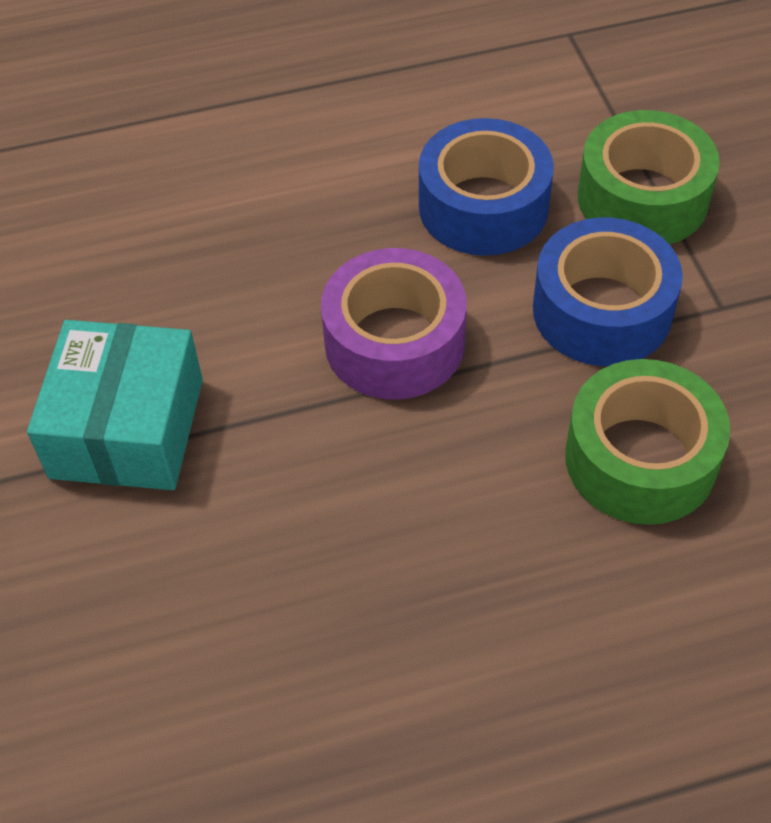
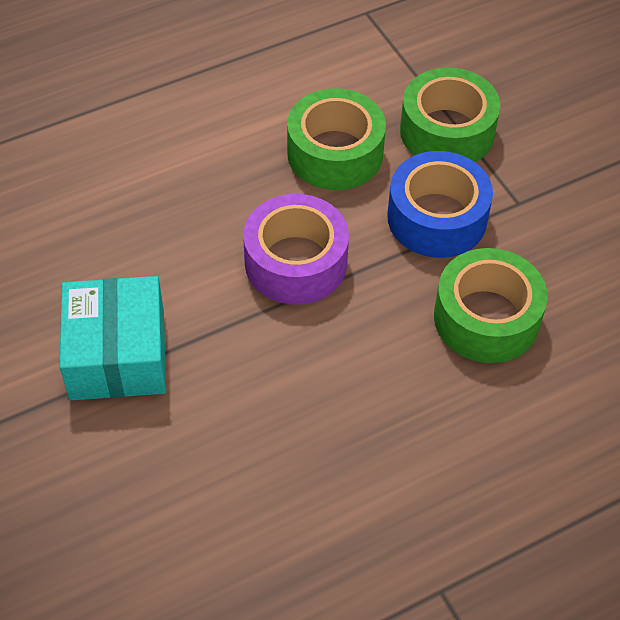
camera: 15 degrees left, 0 degrees up
(483, 206) = (335, 153): blue tape -> green tape

